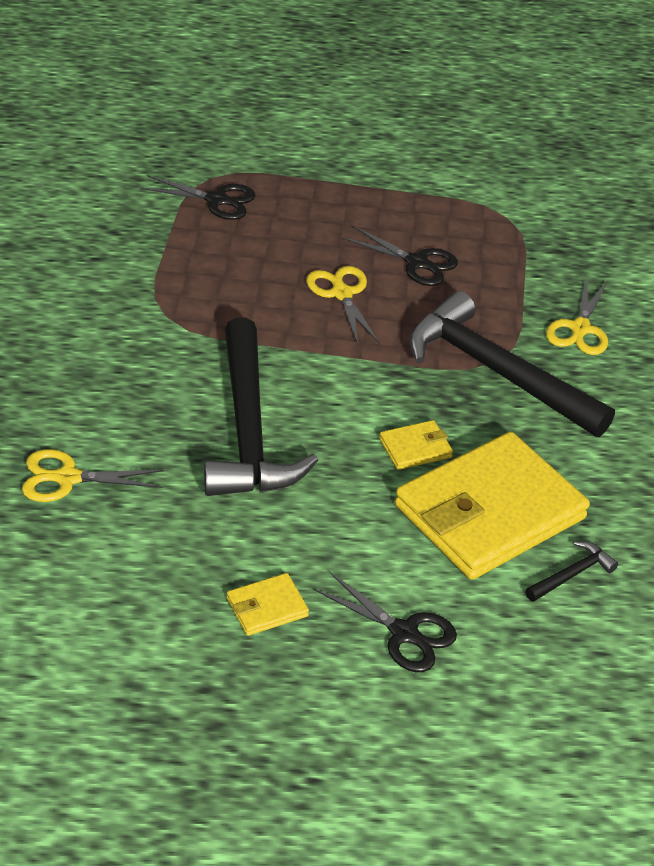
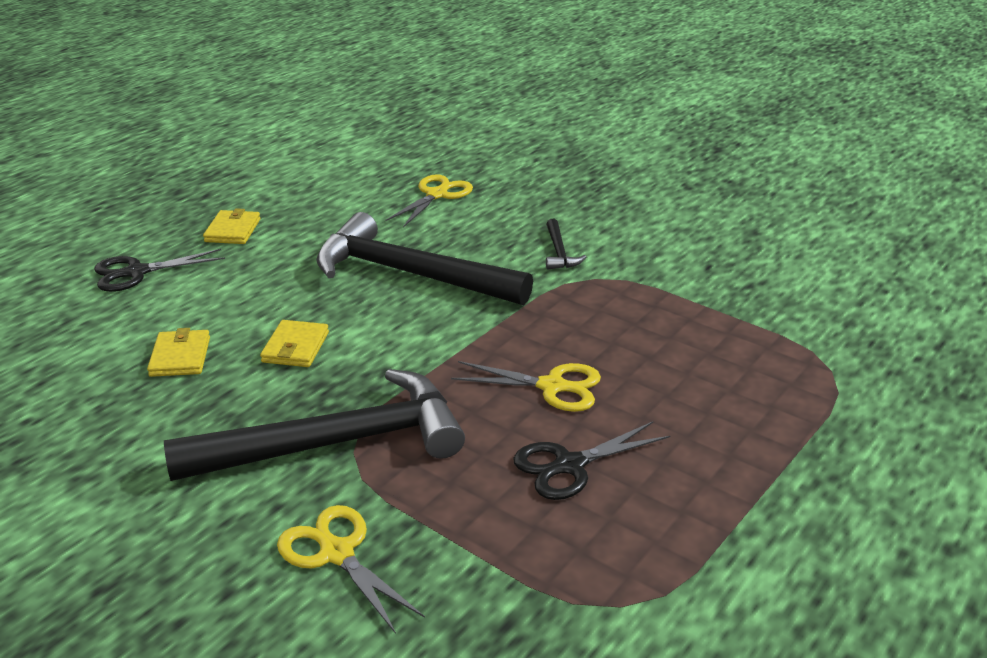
camera: 125 degrees right, 10 degrees down
(216, 200) = (780, 360): black scissors -> none
(489, 512) = (180, 357): yellow wallet -> yellow wallet, size x0.41
(572, 574) = (64, 371): black hammer -> black hammer (559, 252)

